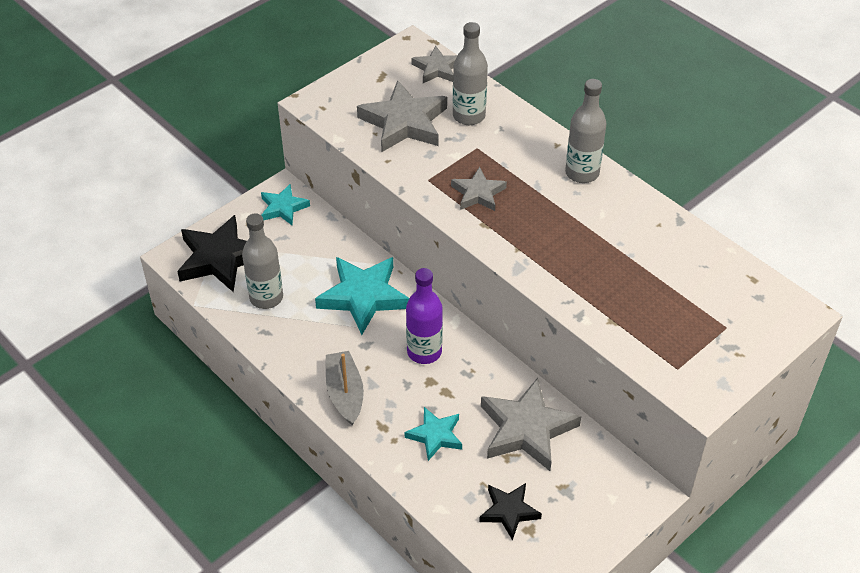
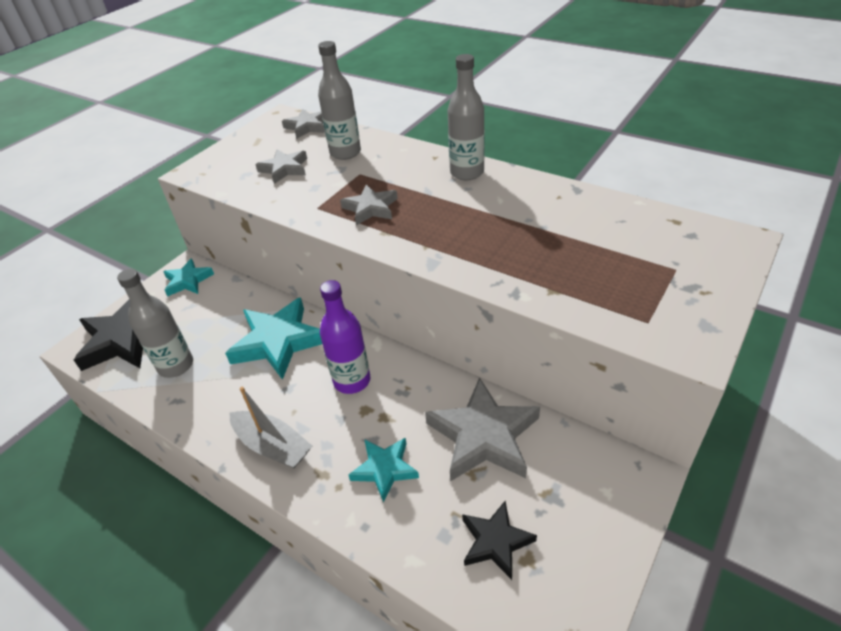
camera: 10 degrees left, 5 degrees down
(345, 393) = (273, 446): grey boat -> grey boat turned 150 degrees clockwise
(404, 123) = (284, 169): grey star -> grey star, size x0.58

